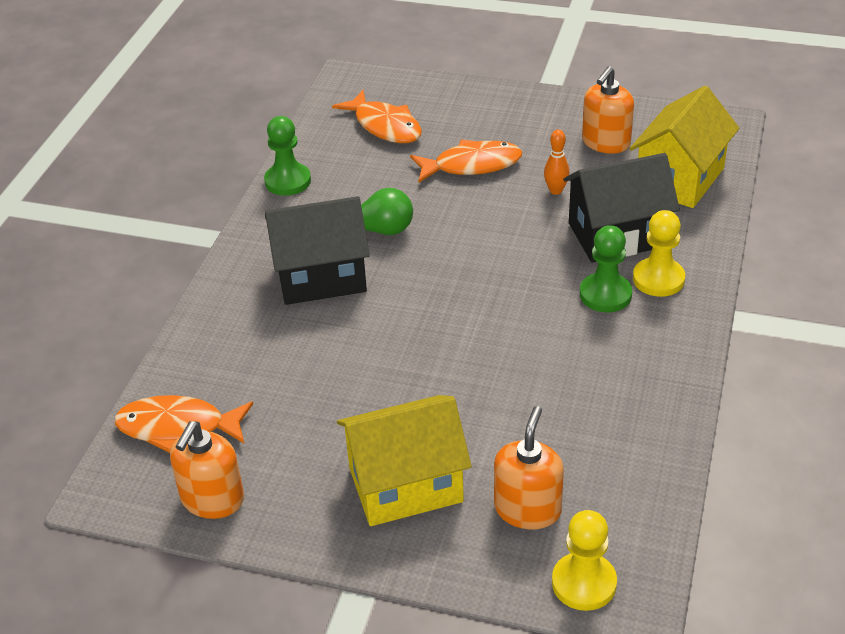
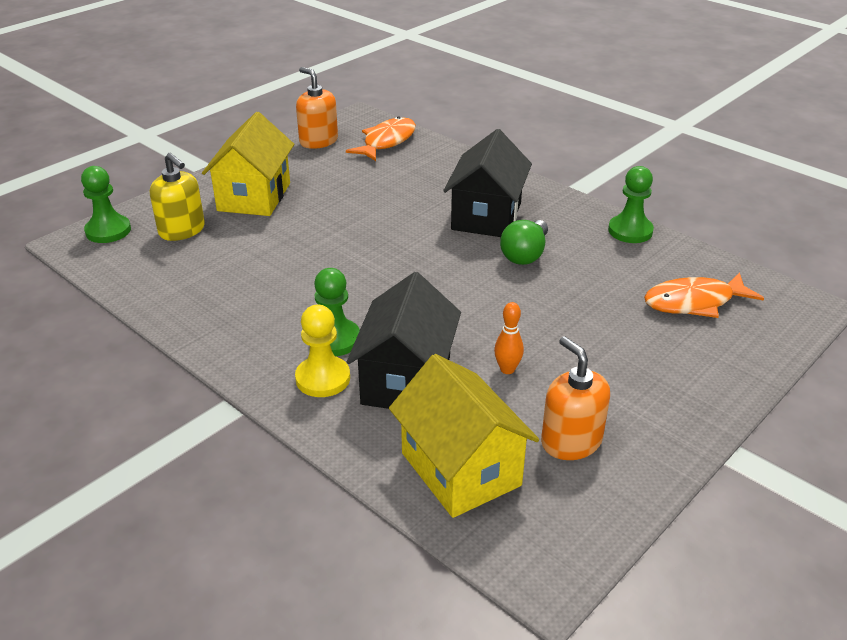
camera: 115 degrees right, 5 degrees down
(472, 165) = (589, 332): orange fish -> none
(527, 509) = (182, 230): orange soap dispenser -> yellow soap dispenser
(584, 583) = (108, 231): yellow pawn -> green pawn

